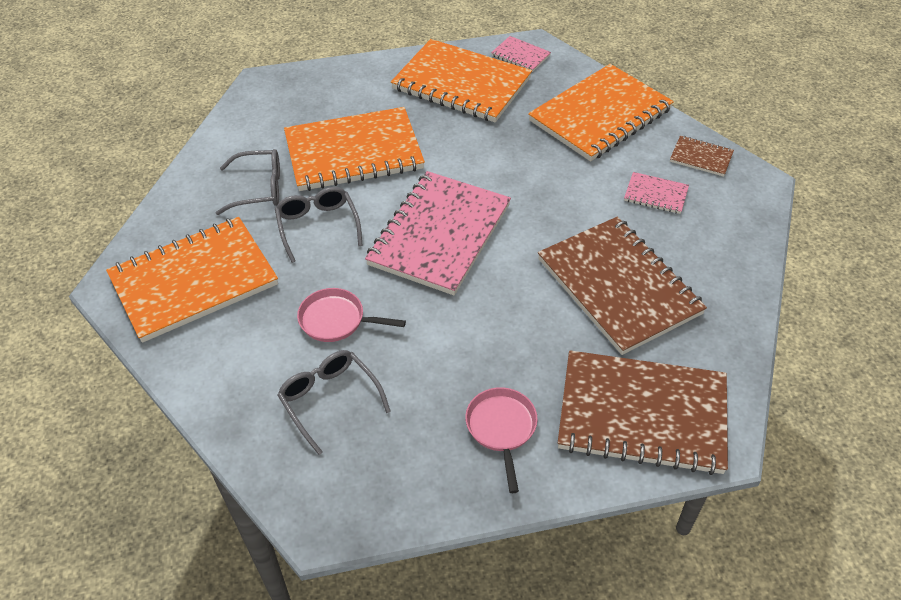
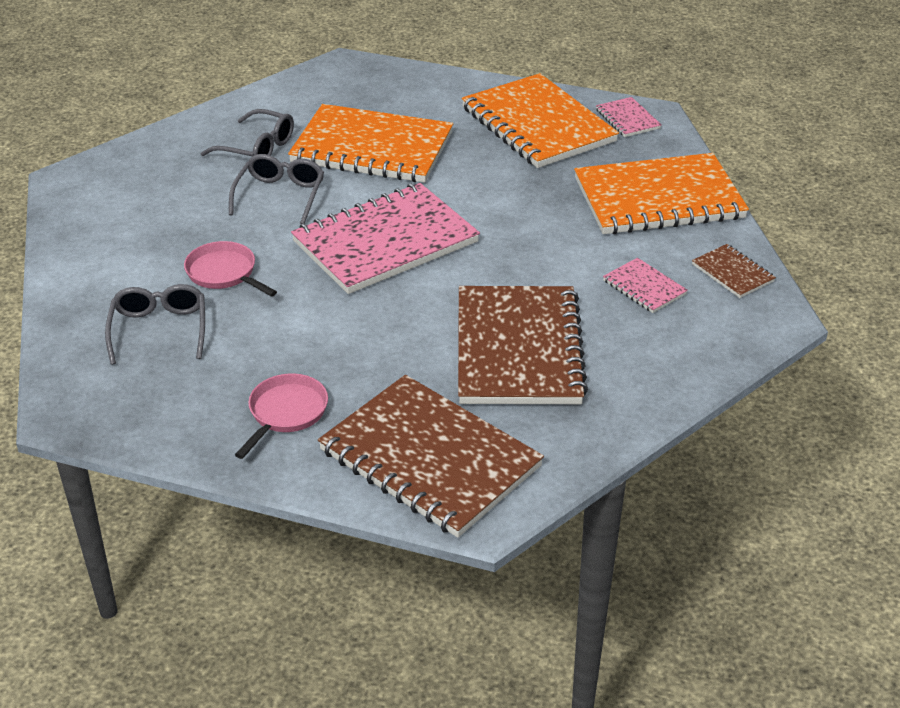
camera: 30 degrees right, 10 degrees down
(194, 281) = (135, 198): orange notebook -> none

